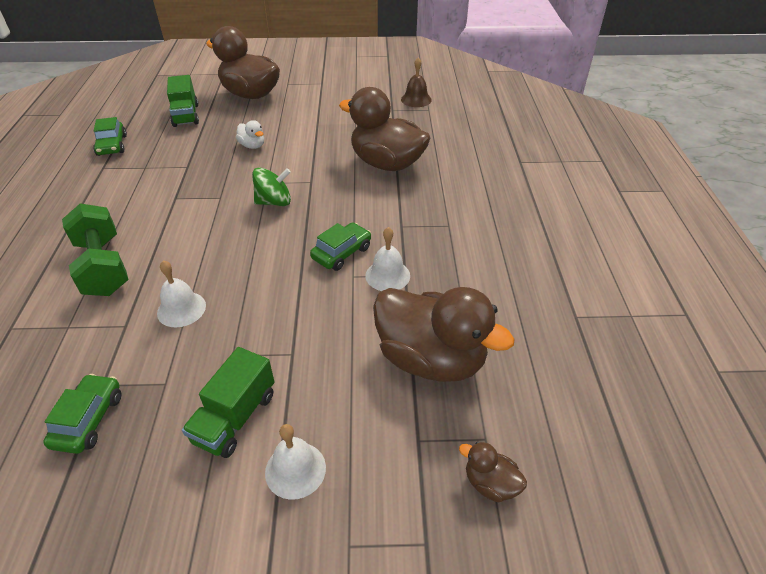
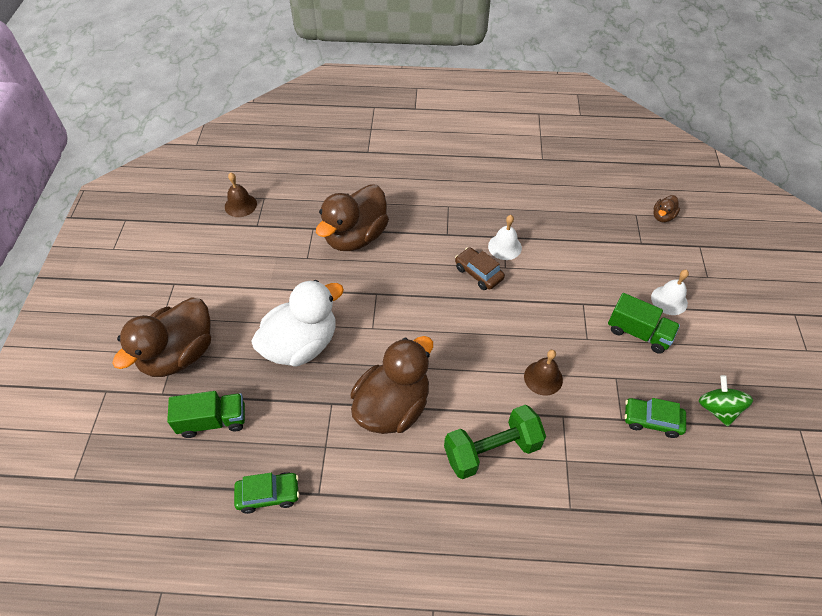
camera: 85 degrees left, 10 degrees up
(181, 309) = (543, 378): white bell -> brown bell
(252, 146) = (301, 344): white duck -> white duck, size x2.35
(274, 202) = (405, 321): green spinning top -> green spinning top (717, 409)
(341, 253) = (478, 273): green car -> brown car
(431, 359) = (581, 231): brown duck -> brown duck (393, 406)

